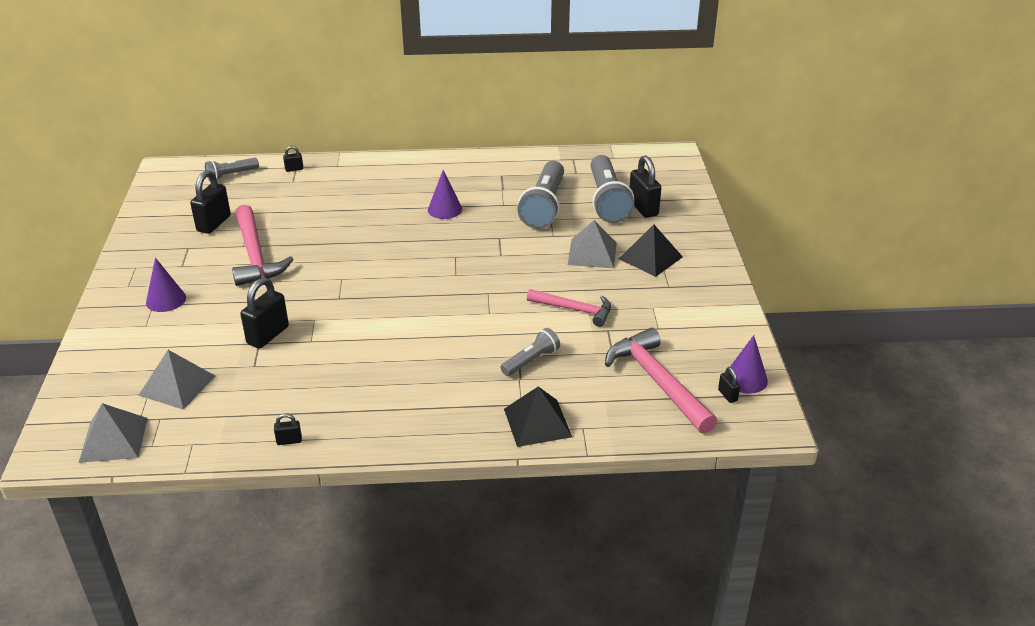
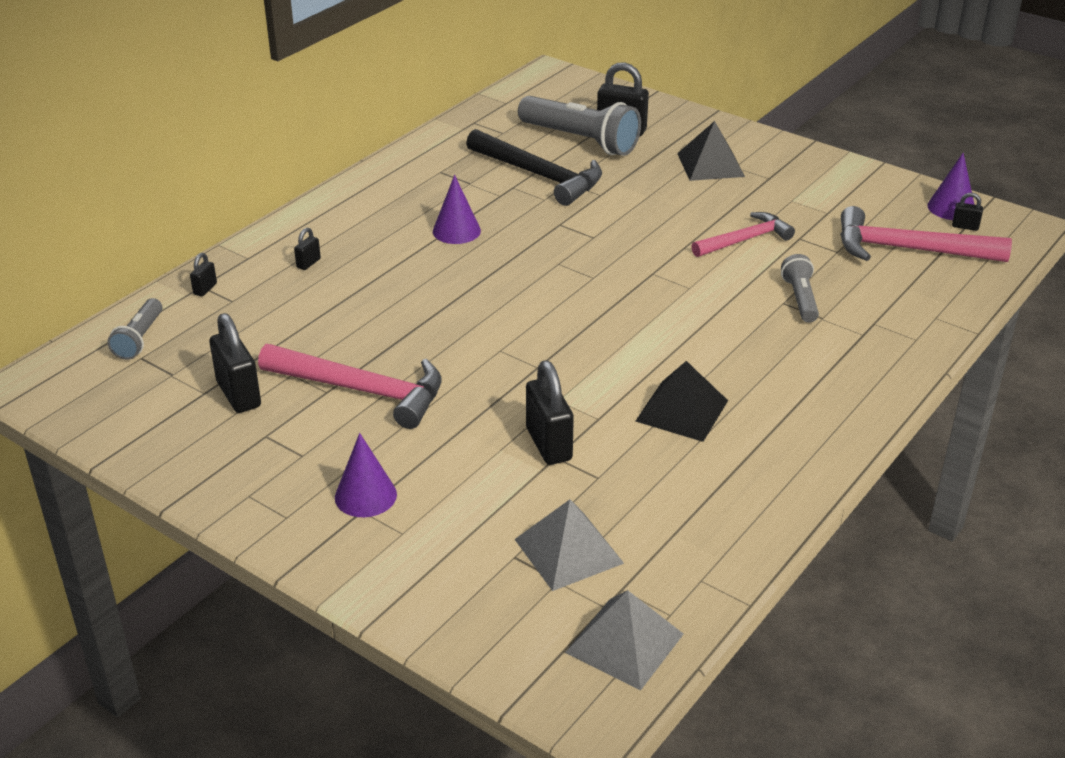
camera: 50 degrees left, 0 degrees up
(289, 441) = (771, 504): black padlock -> black padlock (308, 263)
(537, 422) = (902, 338): black pyramid -> black pyramid (681, 410)
(544, 206) = (539, 175): grey flashlight -> black hammer
(592, 253) = (661, 189): grey pyramid -> none

